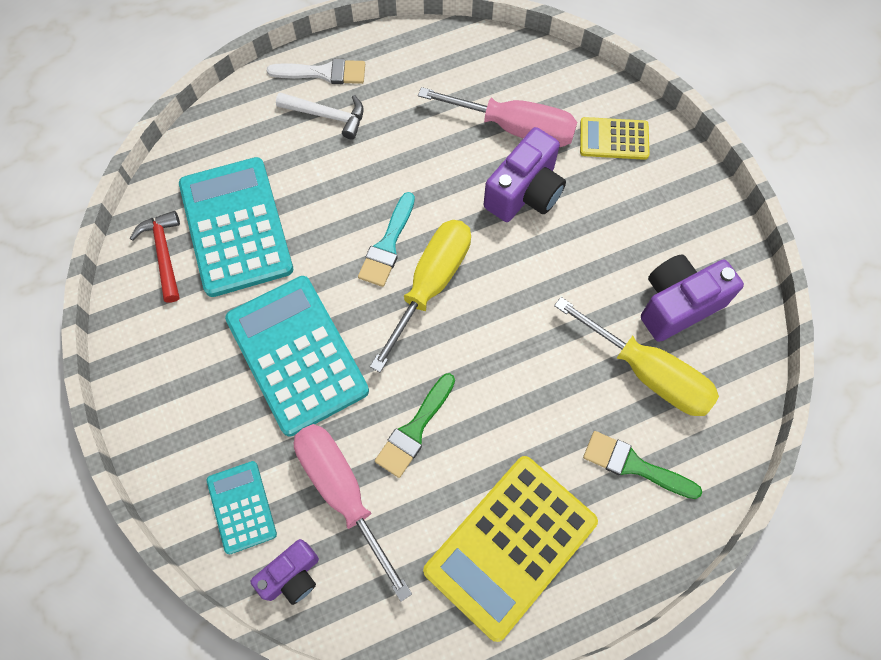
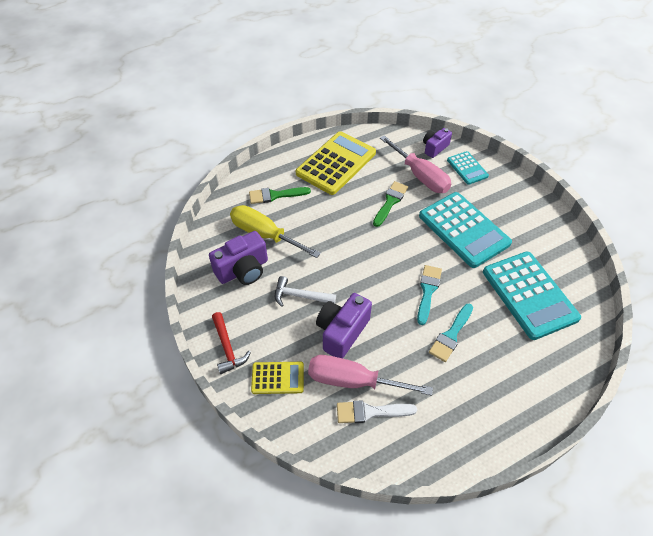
camera: 175 degrees right, 15 degrees down
(164, 254) = (566, 275): red hammer -> red hammer (227, 347)
(323, 73) = (514, 418): white brush -> white brush (370, 412)
(327, 116) = (498, 380): white hammer -> white hammer (300, 296)
(371, 176) = (451, 335): none -> turquoise brush
(431, 284) = (395, 270): yellow screwdriver -> none
(634, 465) = (275, 195): green brush -> green brush turned 150 degrees clockwise

